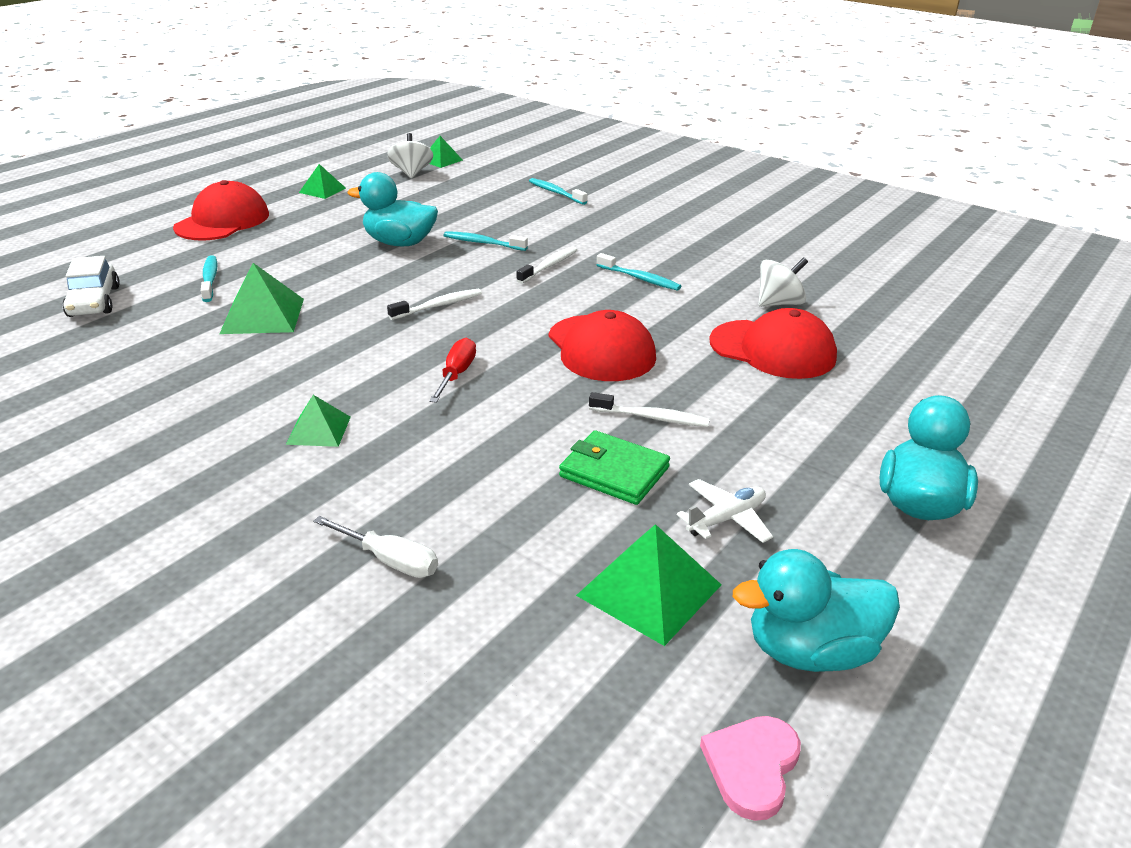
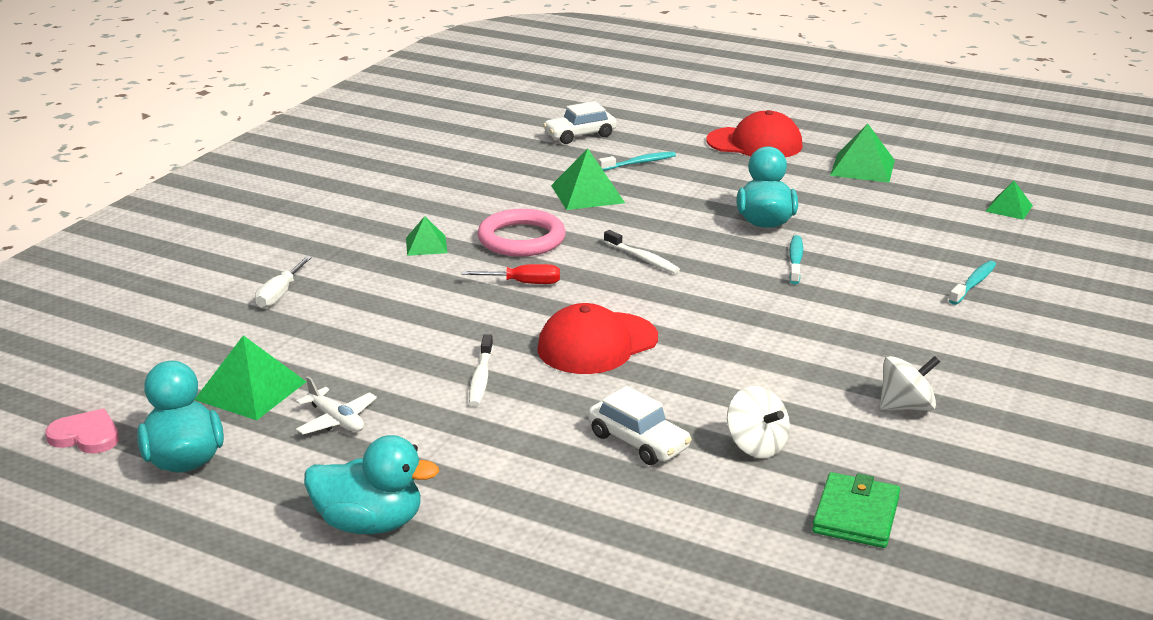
camera: 80 degrees right, 5 degrees down
(322, 190) = (862, 167): green pyramid -> green pyramid, size x1.64
(347, 365) = (521, 239): none -> pink ring
(411, 173) = (952, 199): white spinning top -> white spinning top (906, 406)
(549, 266) = (764, 300): white toothbrush -> none
(614, 472) = (394, 366): green wallet -> green wallet (855, 515)
(640, 279) = (766, 354): turquoise toothbrush -> none
(772, 349) = (638, 441): red cap -> white car

